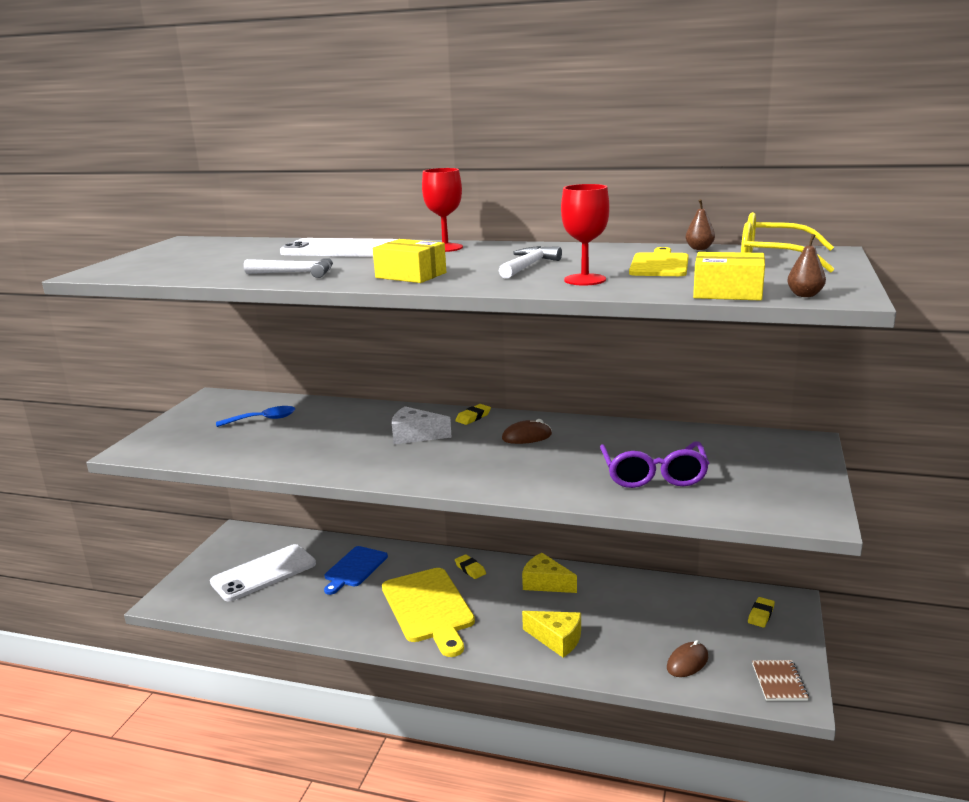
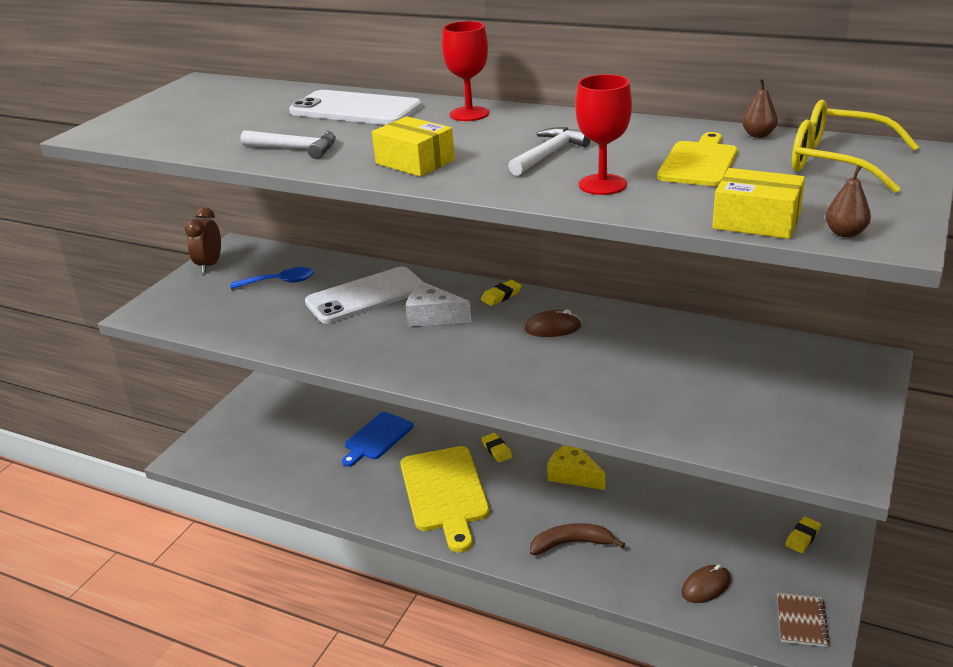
camera: 10 degrees right, 10 degrees up
(191, 411) = (210, 265): none -> brown clock
(264, 573) = (285, 435): white phone -> white phone (366, 296)
(557, 639) = (572, 543): yellow cheese -> brown banana
(653, 475) = (678, 394): purple glasses -> none

